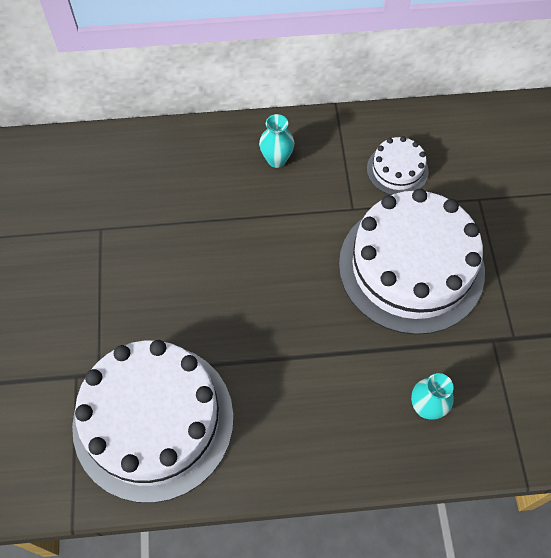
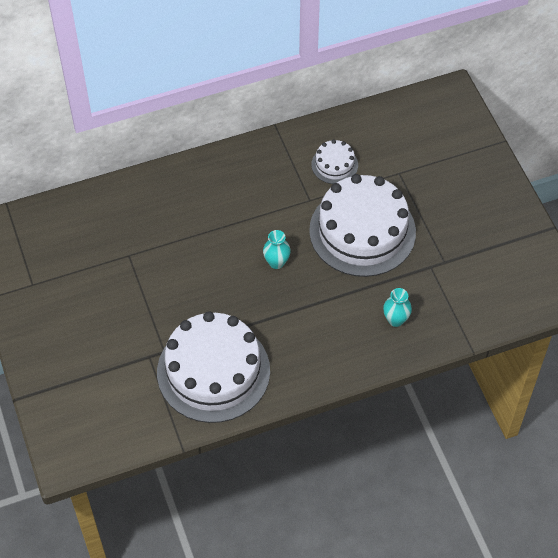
camera: 15 degrees left, 5 degrees down
(276, 160) = (243, 177): turquoise vase -> turquoise vase (276, 262)

